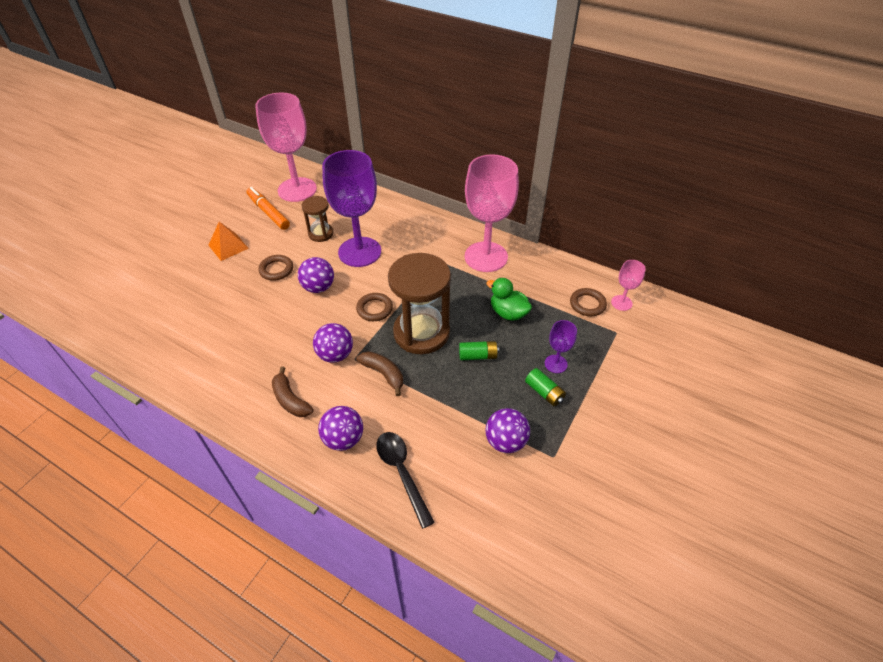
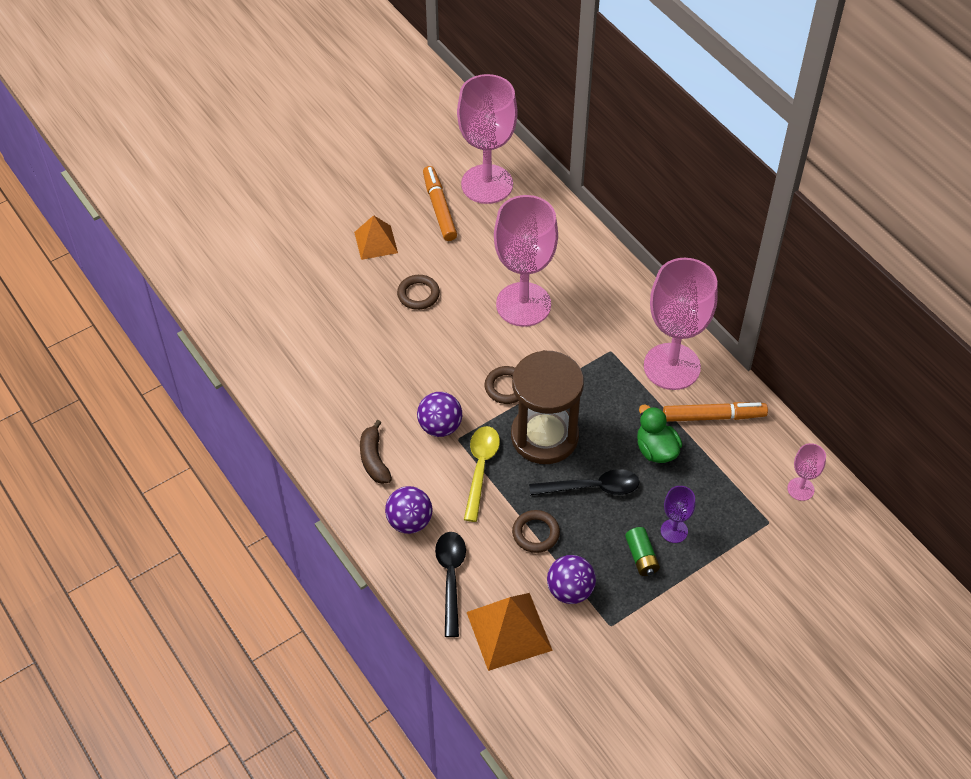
camera: 25 degrees right, 5 degrees up
(318, 287) = (456, 335): purple ball -> none
(321, 233) = (489, 262): brown hourglass -> none
(359, 252) = (523, 304): purple goblet -> pink goblet
(383, 374) = (480, 468): brown banana -> yellow spoon
(475, 498) = (509, 631): none -> orange pyramid
(478, 356) = (592, 487): green battery -> black spoon
(533, 278) = (713, 416): none -> orange marker
(587, 304) = (757, 475): brown ring -> brown ring (535, 533)

